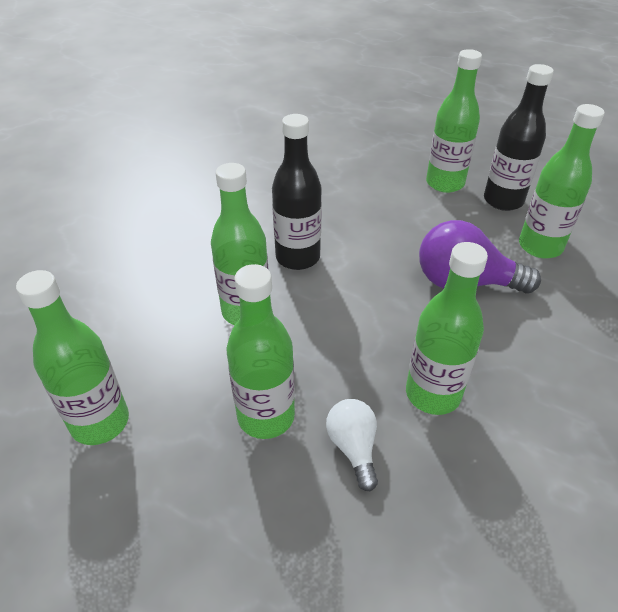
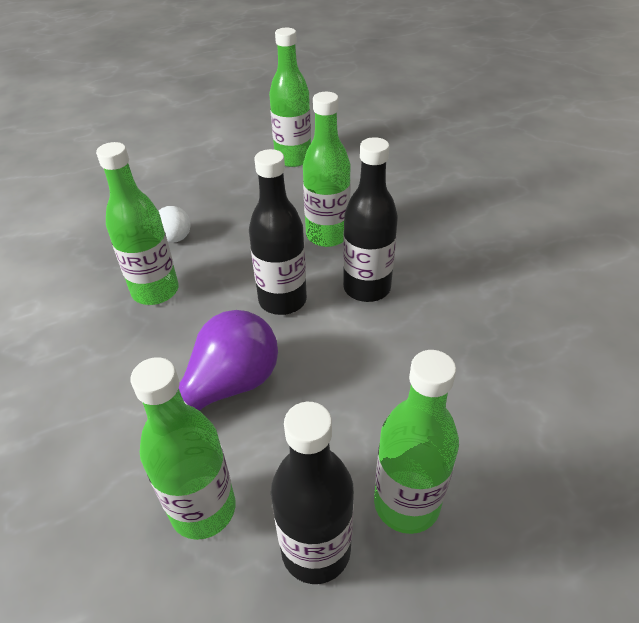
camera: 125 degrees right, 0 degrees up
(266, 416) = (229, 213): green bottle -> none
(357, 298) = (282, 300): none -> black bottle

